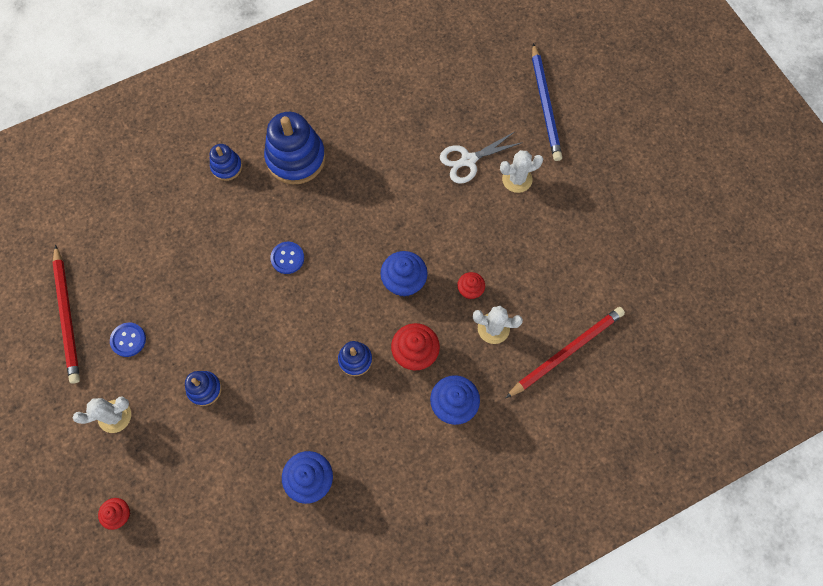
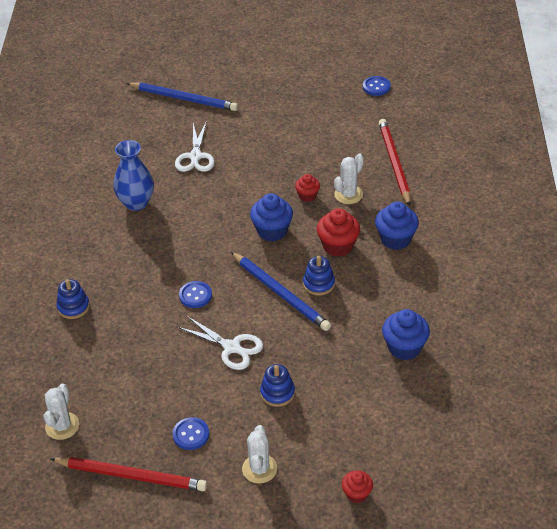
camera: 60 degrees left, 25 degrees down
(240, 322) = (231, 347): none -> white scissors
(296, 158) = (105, 258): blue stacking toy -> none
(326, 331) = (280, 293): none -> blue pencil
(378, 144) = (136, 203): none -> blue vase
(517, 179) = (234, 136): white cactus -> white cactus (62, 426)
(679, 277) = (376, 87): none -> blue button

